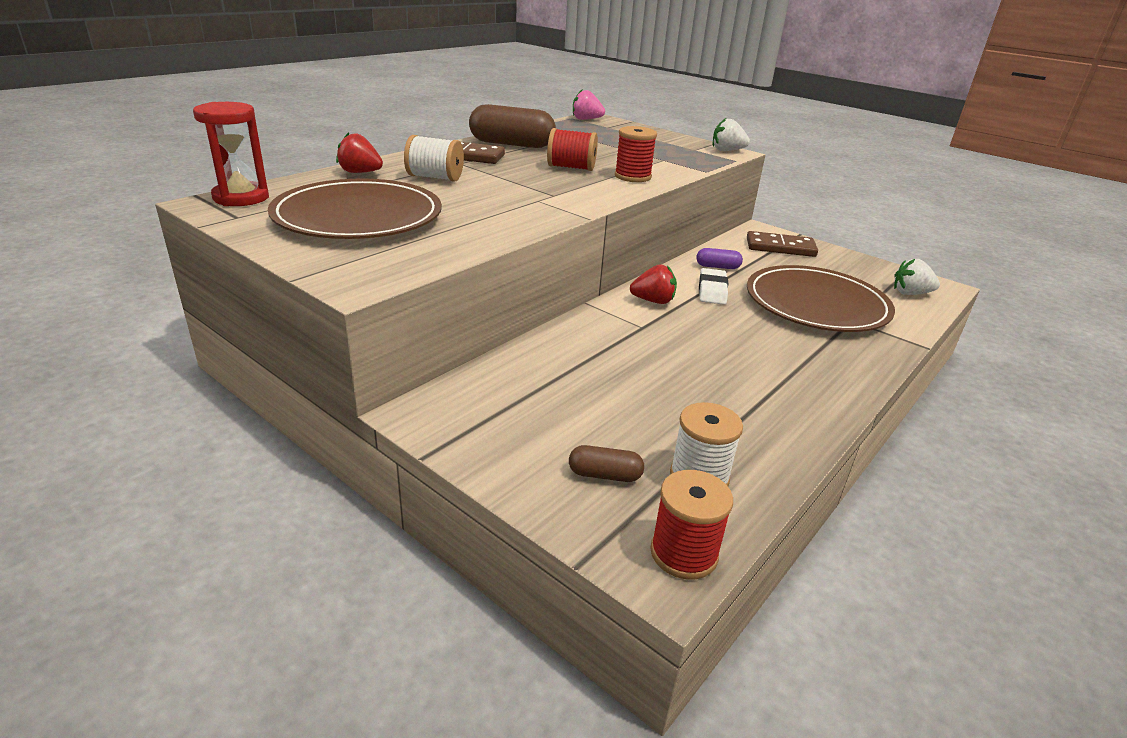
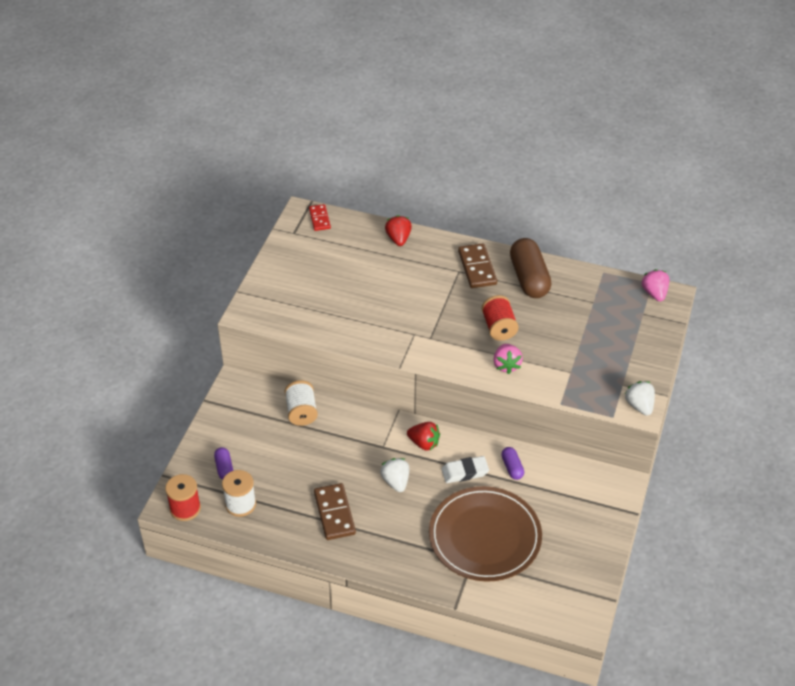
camera: 70 degrees right, 15 degrees up
(241, 198) = (319, 219): red hourglass -> red domino
(358, 216) = (327, 273): brown plate -> none
(435, 177) = (417, 273): white spool -> white spool (301, 412)
(604, 475) = (224, 468): brown capsule -> purple capsule
(632, 176) = (506, 365): red spool -> pink strawberry
(653, 301) = (424, 443): red strawberry -> red strawberry turned 45 degrees counterclockwise
(780, 247) = (588, 502): brown domino -> brown domino (334, 513)
(910, 293) = (551, 598): white strawberry -> white strawberry (396, 481)

